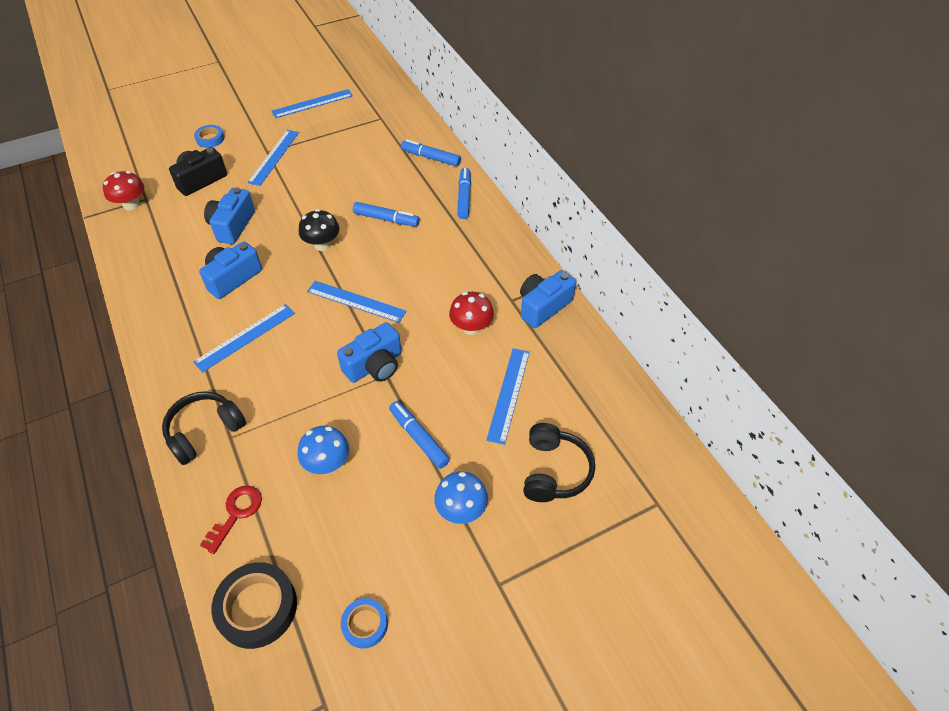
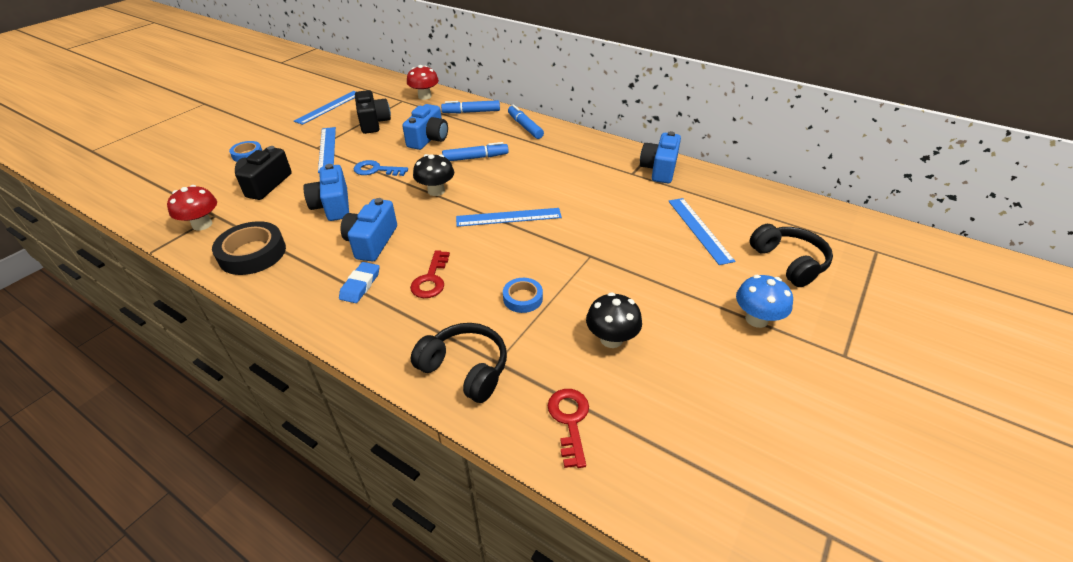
camera: 30 degrees left, 10 degrees down
(193, 317) = (360, 285): none -> blue eraser
(204, 431) = (465, 369): black headphones -> black headphones turned 105 degrees clockwise
(245, 337) = (431, 279): blue ruler -> red key
(257, 608) = (677, 490): black tape -> black tape (252, 253)
(293, 199) = (376, 170): none -> blue key
(327, 463) = (611, 339): blue mushroom -> black mushroom
(334, 138) = (373, 122): none -> black camera
(365, 624) = (784, 445): blue tape -> blue tape (523, 298)
(374, 365) = (573, 253): blue camera -> blue camera (428, 139)
(419, 438) = (666, 286): blue marker -> none
(471, 327) = (622, 200): red mushroom -> red mushroom (424, 96)

